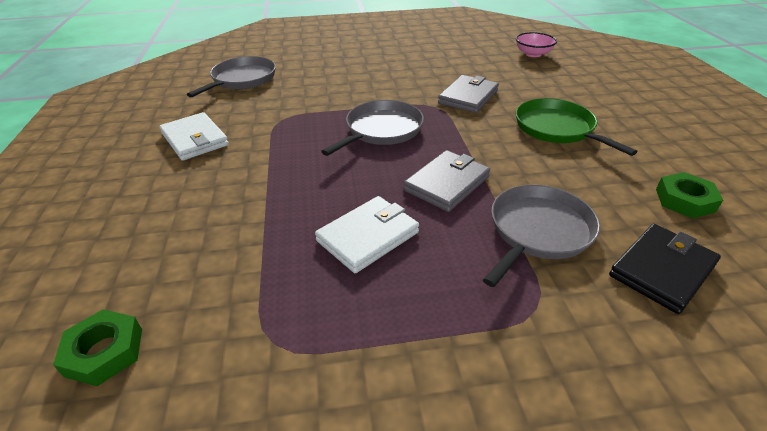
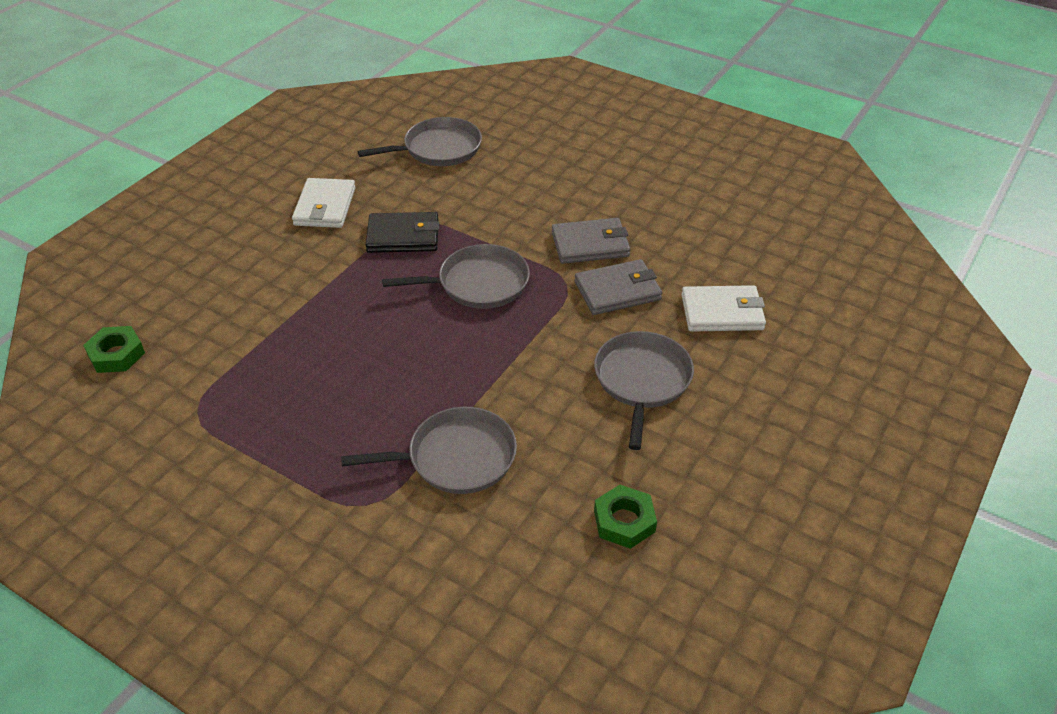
camera: 40 degrees right, 5 degrees up
(368, 236) = (335, 378): white wallet -> white wallet (722, 312)
(447, 183) = (453, 372): grey wallet -> grey wallet (590, 244)
(533, 54) = (795, 271): pink bowl -> none
(557, 129) = (642, 381): green pan -> grey pan
(662, 270) = (495, 549): black wallet -> black wallet (403, 236)

